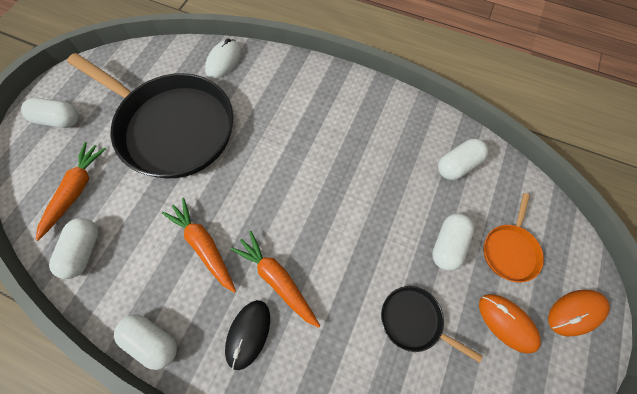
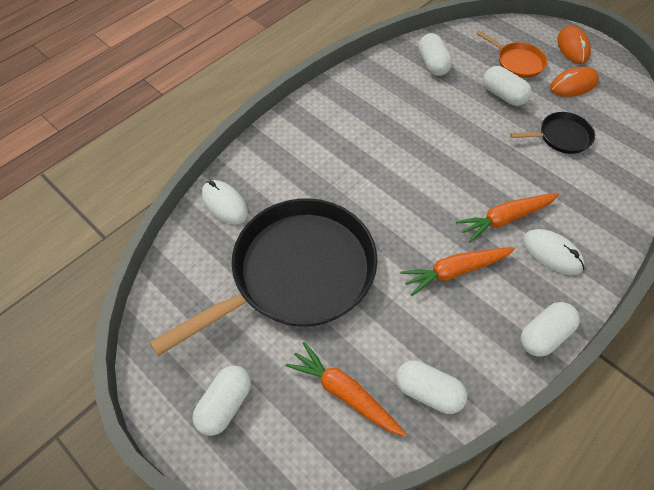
camera: 70 degrees left, 10 degrees down
(248, 334) = (552, 253): black mouse -> white mouse
(414, 320) = (561, 137): black pan -> black pan turned 150 degrees counterclockwise

